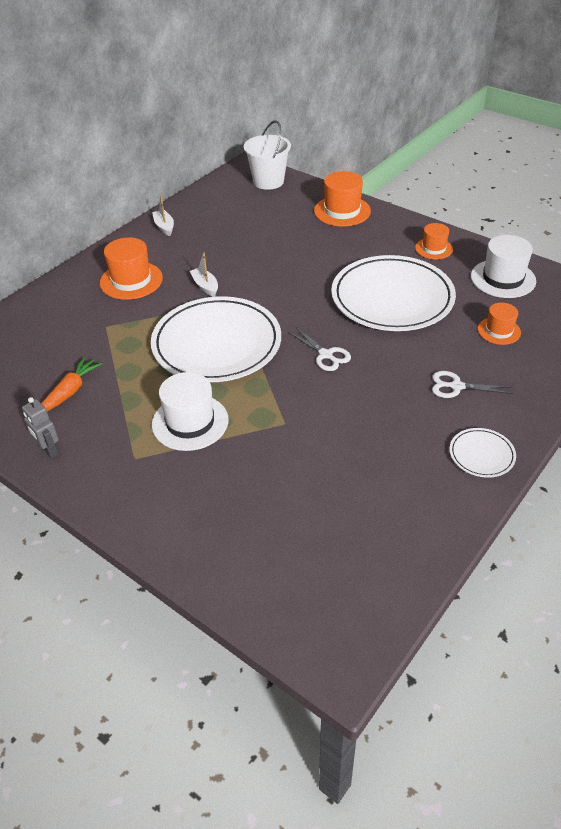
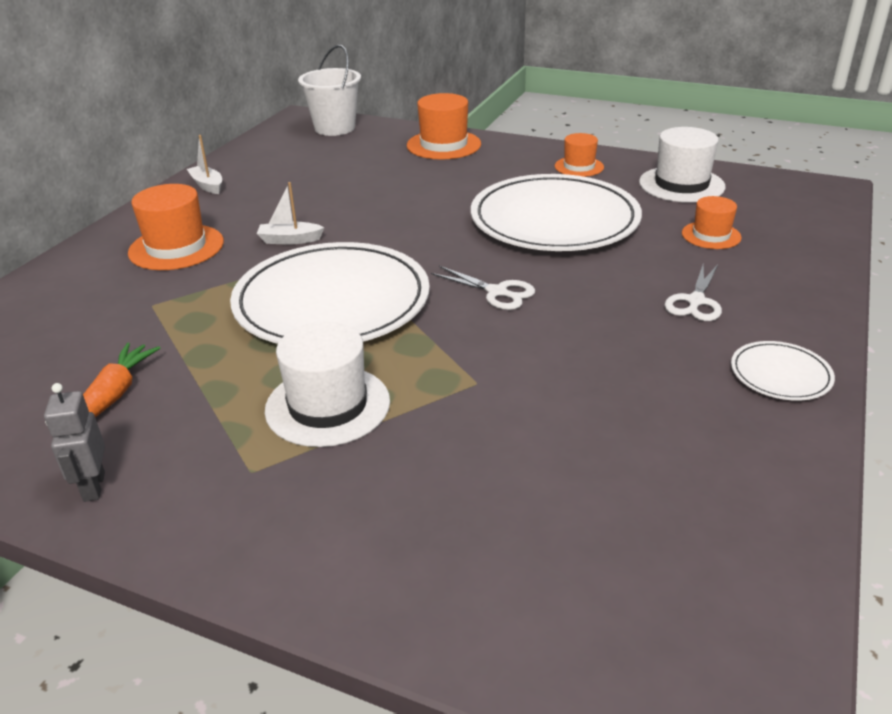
camera: 15 degrees left, 10 degrees down
(49, 450) = (93, 487): grey robot -> grey robot turned 45 degrees clockwise
(205, 286) = (290, 240): white boat -> white boat turned 45 degrees counterclockwise
(456, 386) = (695, 301): white scissors -> white scissors turned 60 degrees counterclockwise

